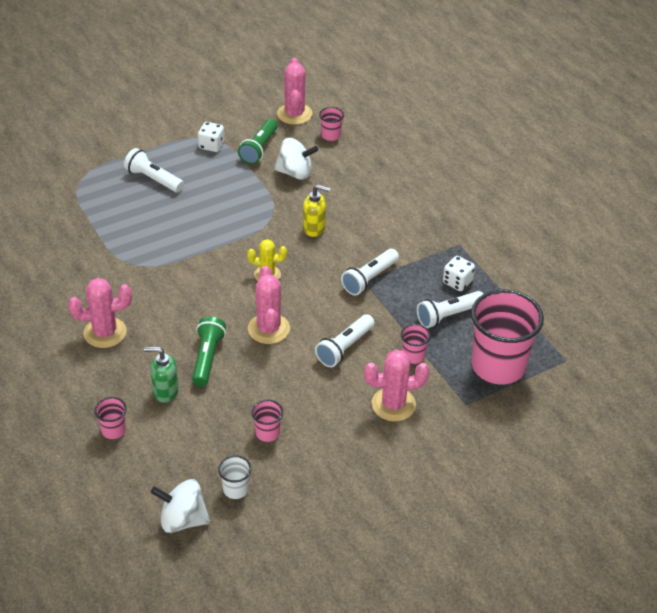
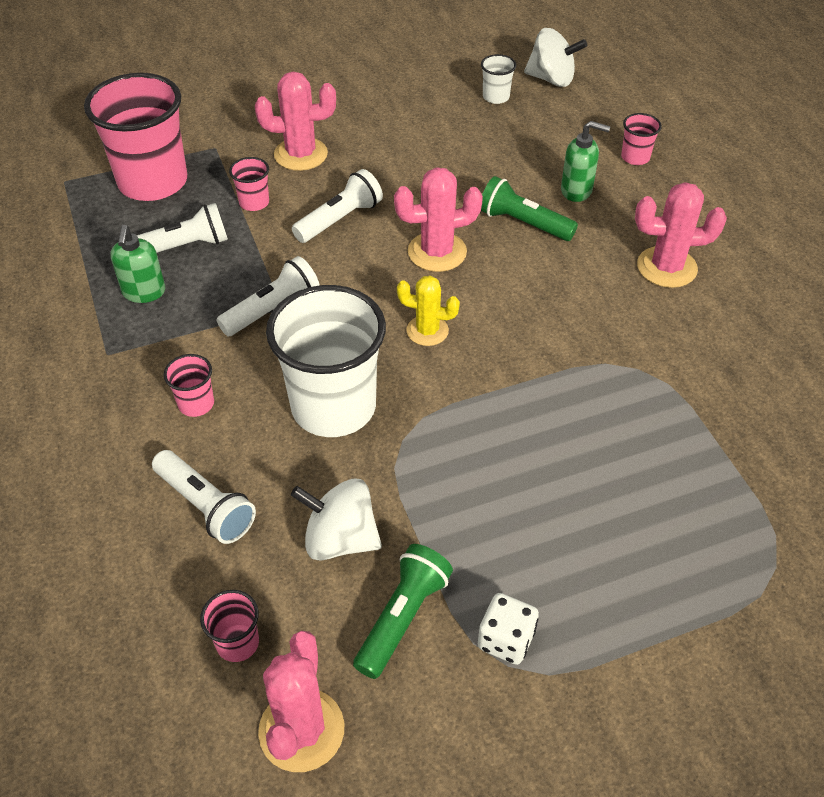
camera: 170 degrees left, 5 degrees up
(153, 179) = (625, 552): white flashlight -> white flashlight (205, 506)
(207, 358) = (523, 223): green flashlight -> green flashlight turned 105 degrees clockwise
(267, 433) = (455, 140): pink cup -> pink cup (196, 404)
(268, 329) = (437, 252): pink cactus -> pink cactus turned 75 degrees clockwise
(314, 228) = (333, 407): yellow soap dispenser -> white cup
(457, 282) = (144, 292): white dice -> green soap dispenser

